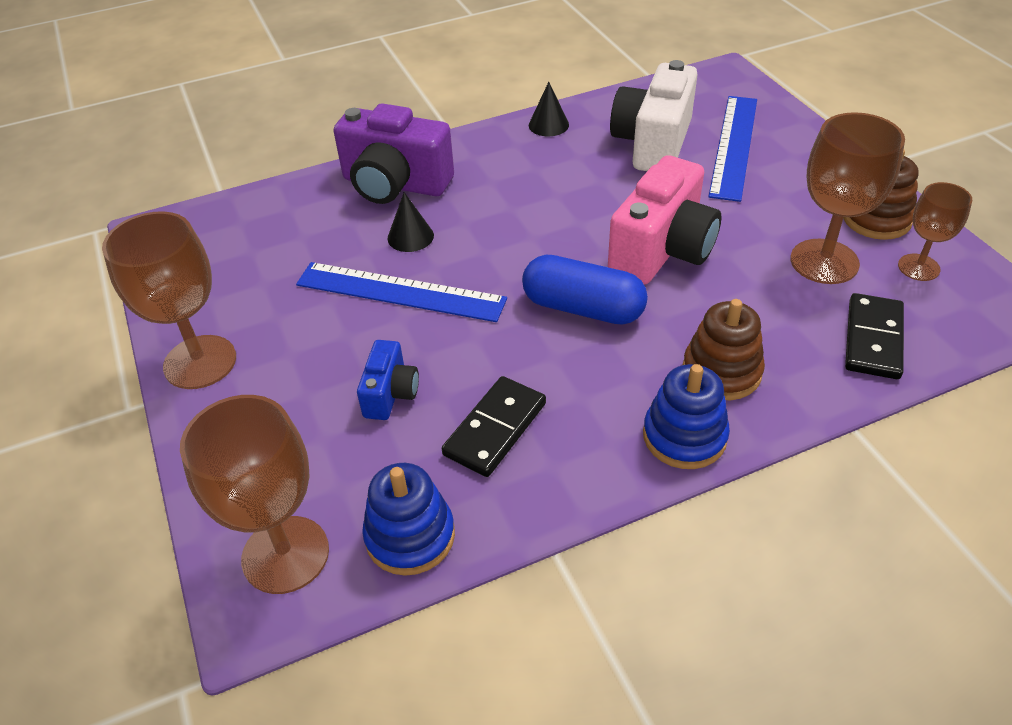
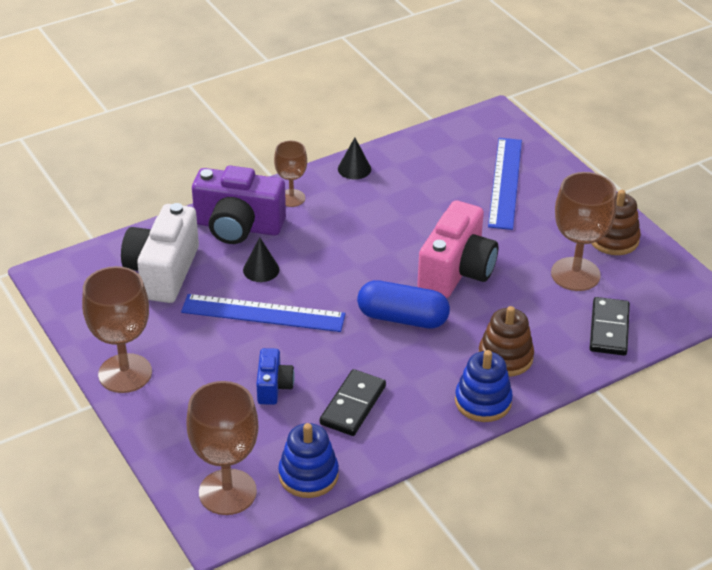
camera: 10 degrees left, 5 degrees down
(653, 143) = (441, 182): white camera -> white camera (163, 272)
(918, 267) = (642, 275): brown goblet -> brown goblet (291, 198)

